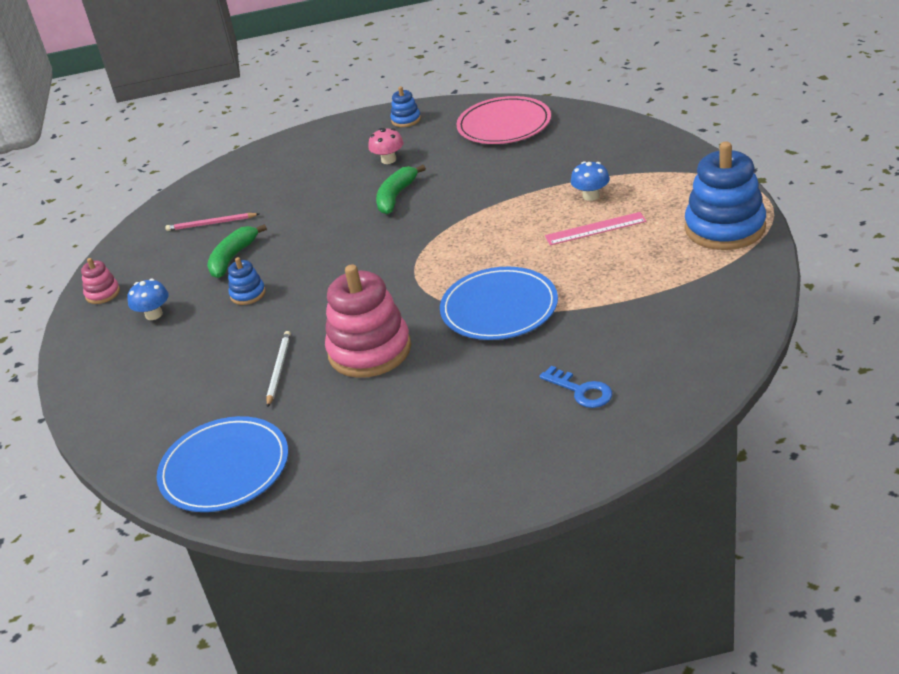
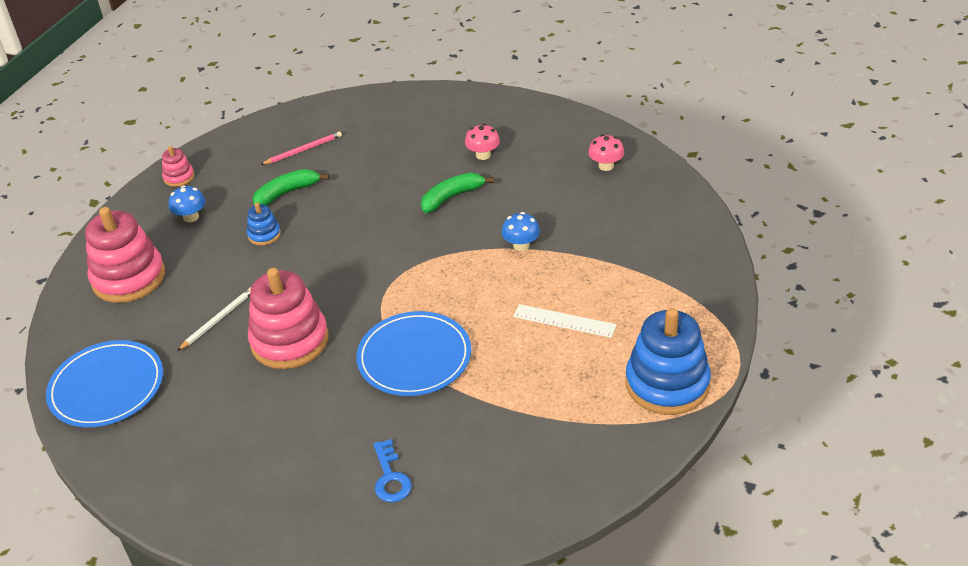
camera: 30 degrees right, 5 degrees up
(143, 384) = (129, 278): none -> pink stacking toy
(211, 224) = (303, 150): pink pencil -> pink pencil turned 120 degrees clockwise
(406, 120) = (536, 118): blue stacking toy -> none
(504, 125) = (606, 166): pink plate -> pink mushroom
(591, 196) = (596, 283): blue mushroom -> blue mushroom (521, 245)
(595, 229) = (564, 321): pink ruler -> white ruler

